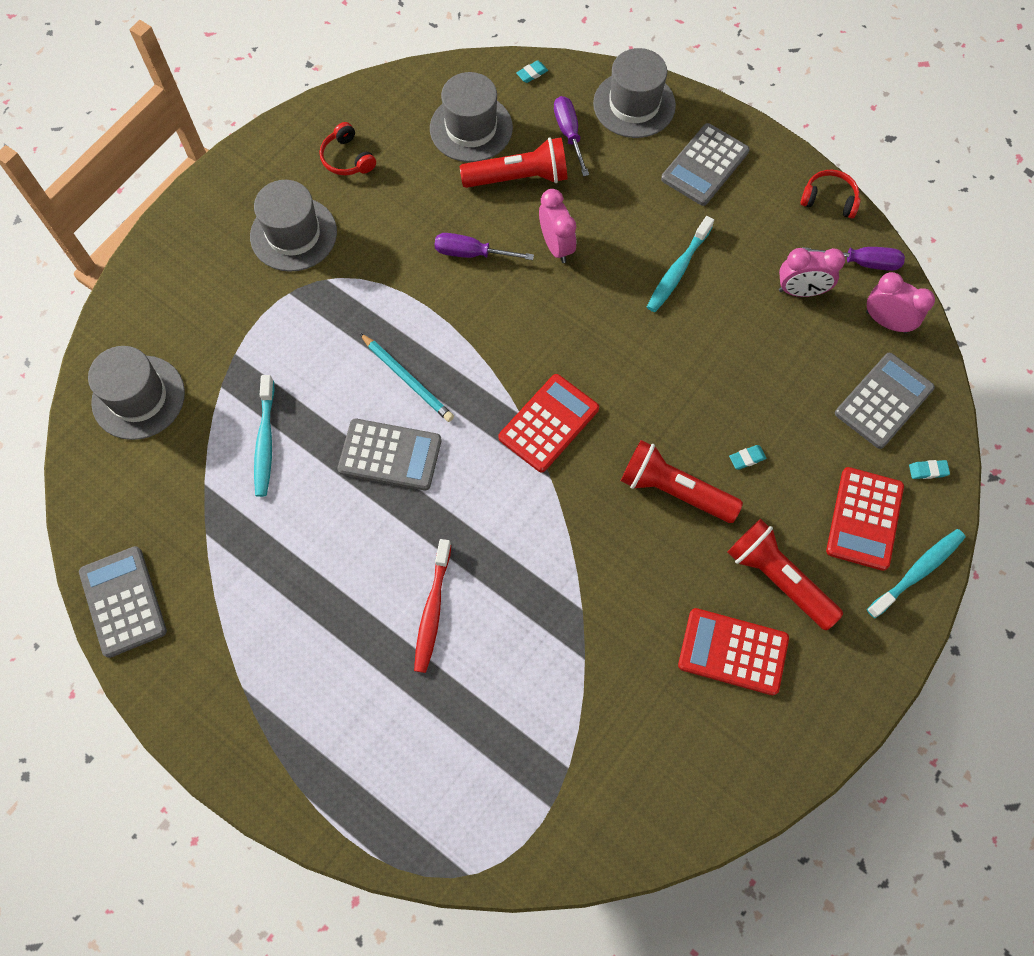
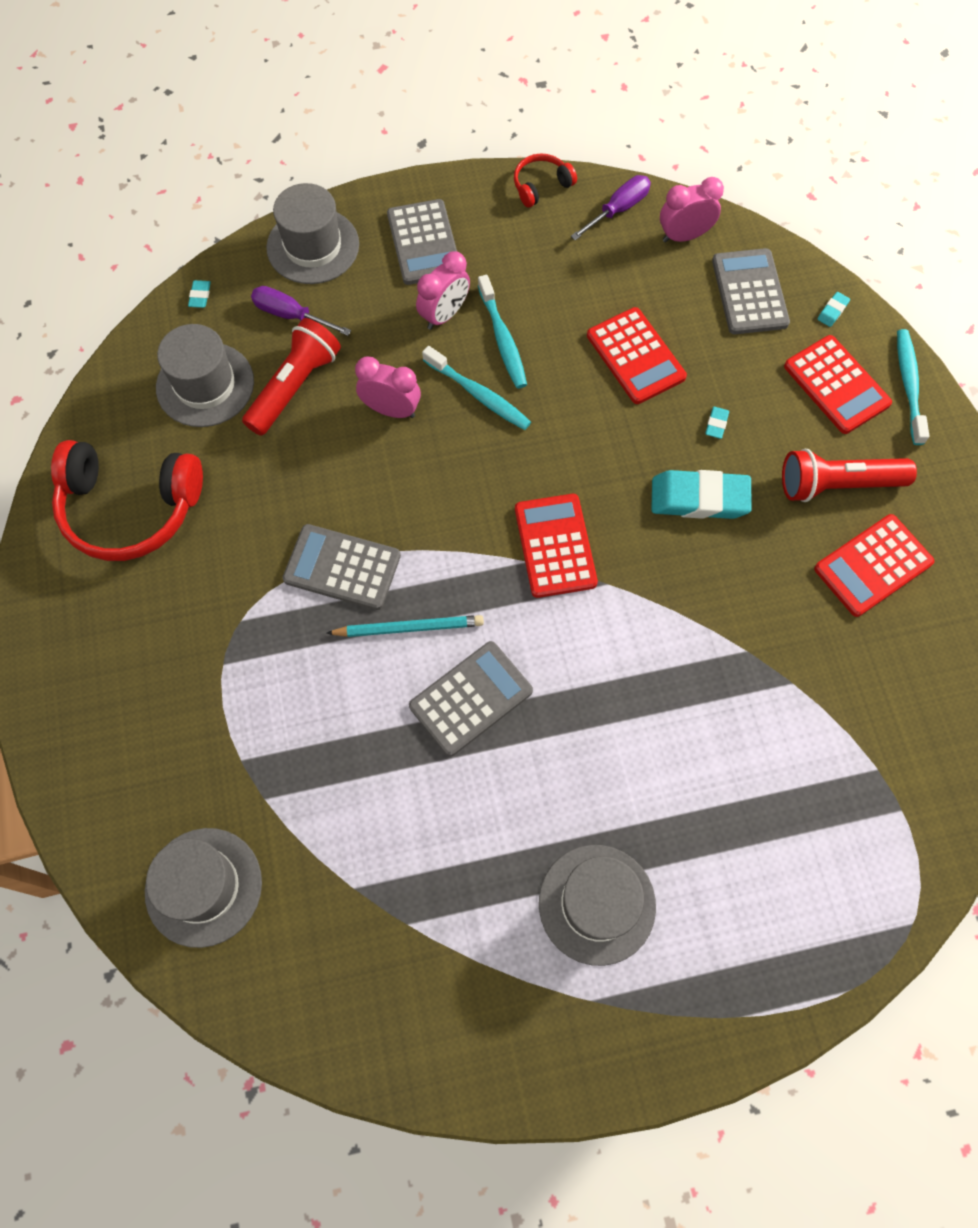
camera: 50 degrees left, 0 degrees up
(123, 601) = (412, 1056): grey calculator -> grey calculator (342, 567)
(265, 441) = (359, 799): turquoise toothbrush -> turquoise toothbrush (479, 395)
(293, 234) = (164, 614): grey hat -> grey hat (597, 904)
(347, 158) = (130, 508): red headphones -> red headphones, size x2.10
(432, 611) = (651, 774): red toothbrush -> none
(471, 253) = (332, 481): purple screwdriver -> none
(674, 490) = (699, 498): red flashlight -> turquoise eraser
(749, 364) = (635, 356): none -> red calculator
(800, 291) = (603, 270): pink clock -> pink clock (444, 315)

